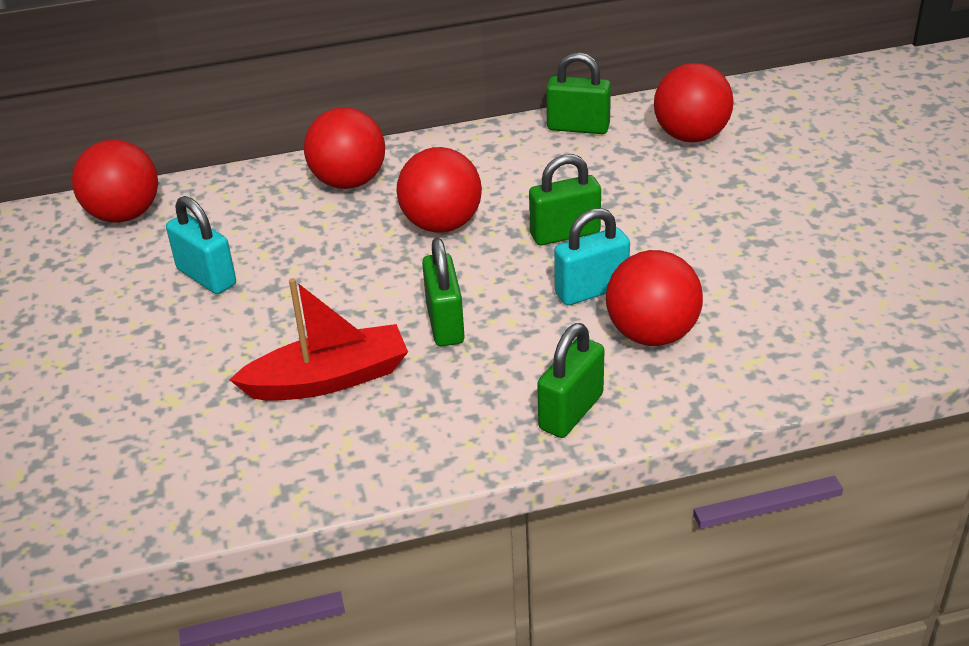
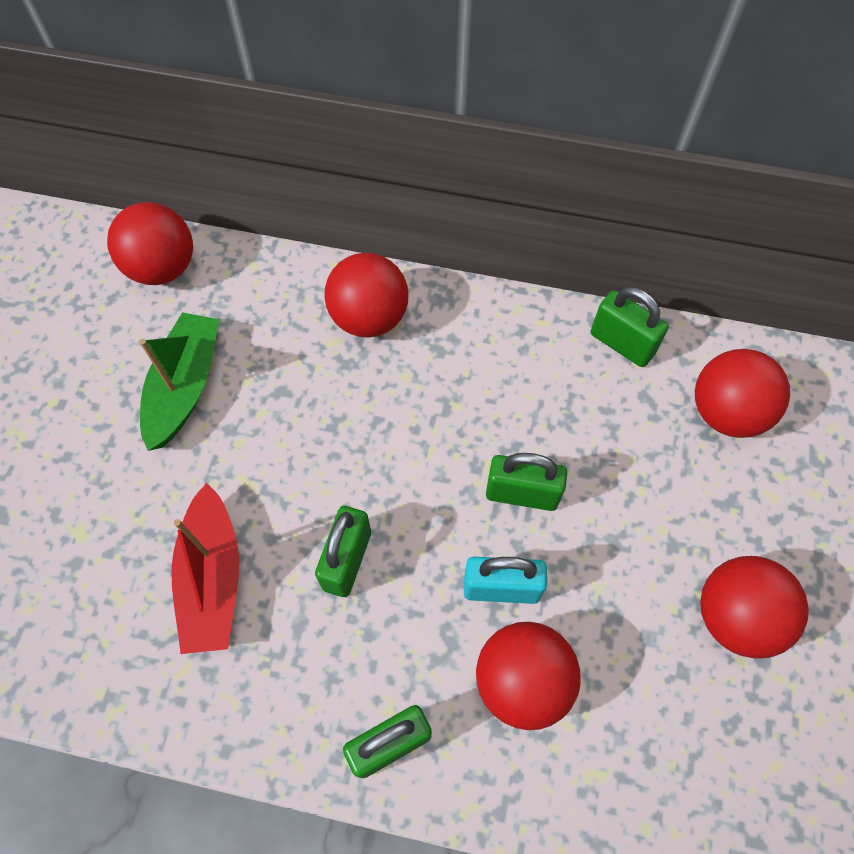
camera: 25 degrees right, 25 degrees up
(206, 277) = (185, 387): turquoise padlock -> green boat
(328, 379) = (212, 578): red boat -> red boat turned 75 degrees clockwise
(441, 224) = (418, 421): red ball -> red ball (735, 616)

